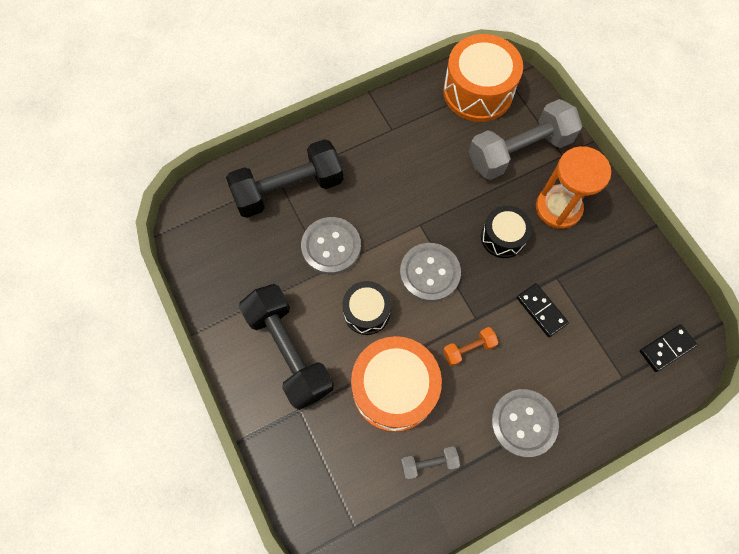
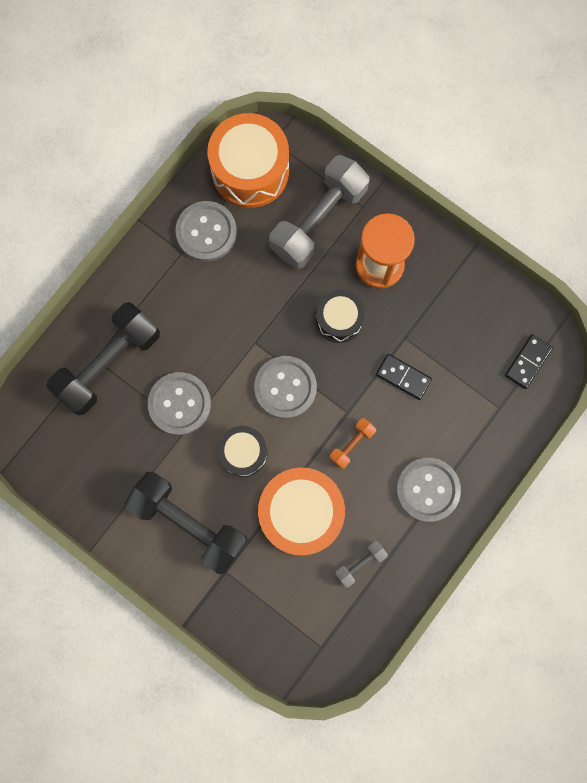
camera: 25 degrees left, 10 degrees up
(419, 122) = (206, 232): none -> grey button

